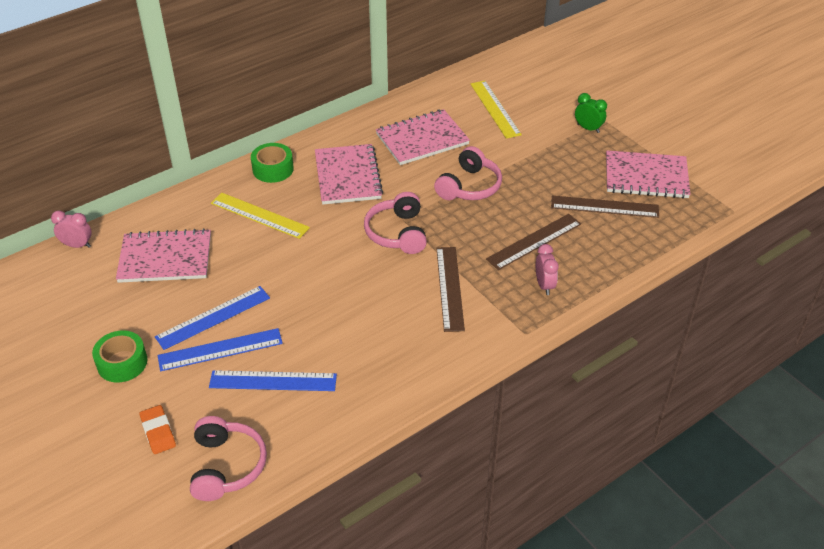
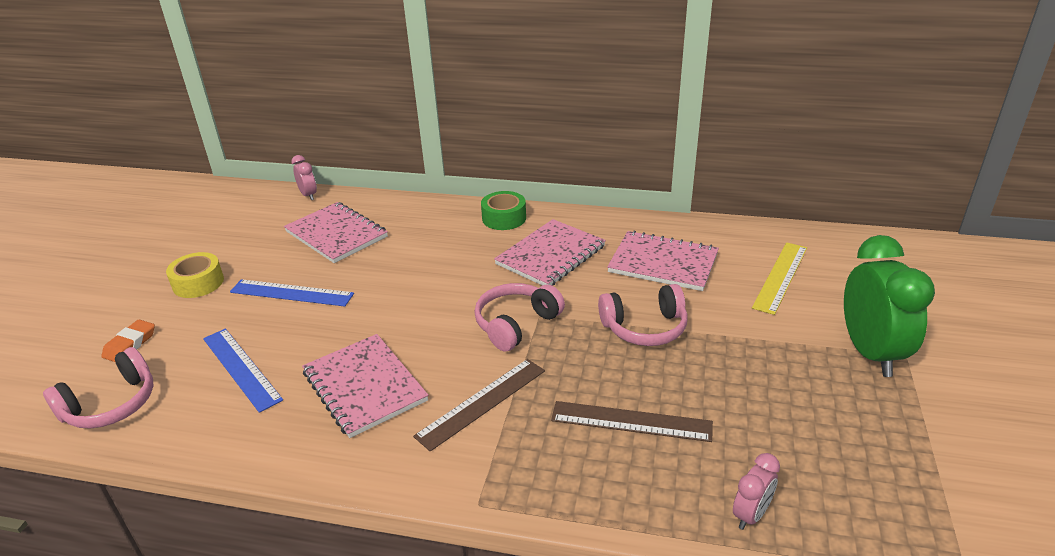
camera: 50 degrees right, 10 degrees down
(122, 363) = (198, 283): green tape -> yellow tape
(220, 349) = (256, 318): blue ruler -> none
(259, 215) = (440, 244): yellow ruler -> none
(544, 285) = (573, 472): pink clock -> pink clock (751, 515)
(588, 128) = (870, 353): green clock -> green clock, size x2.10
(604, 206) = (770, 444): brown ruler -> none
(646, 177) = (878, 449): pink notebook -> pink notebook (364, 386)

